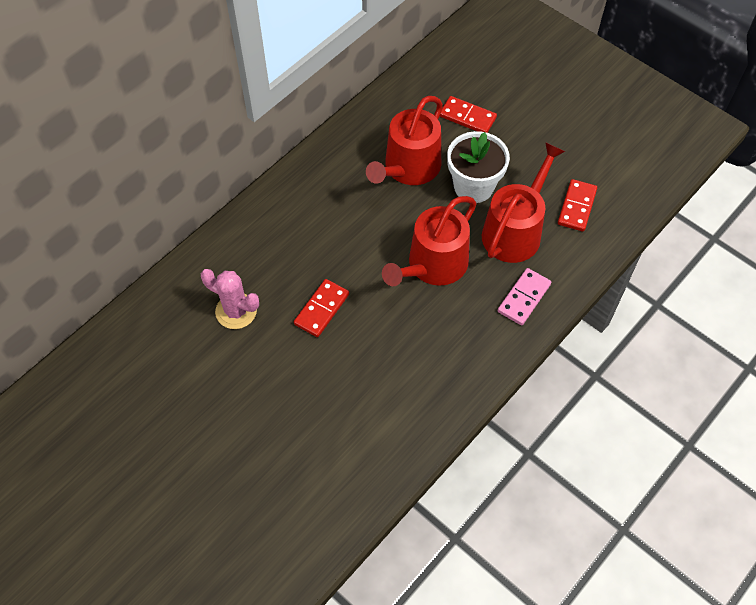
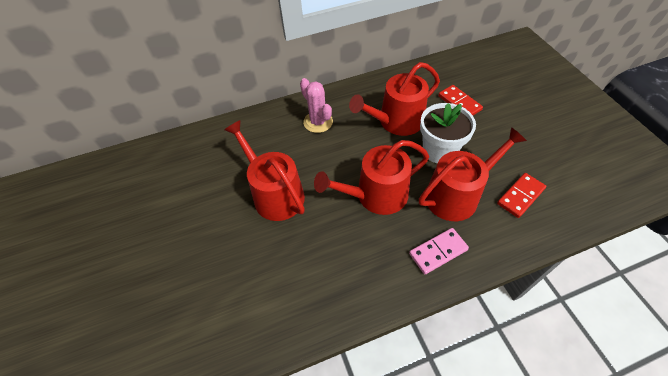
camera: 30 degrees right, 5 degrees down
(236, 311) = (217, 171): pink cactus -> pink cactus (318, 122)
(321, 309) = (274, 193): red domino -> red watering can

